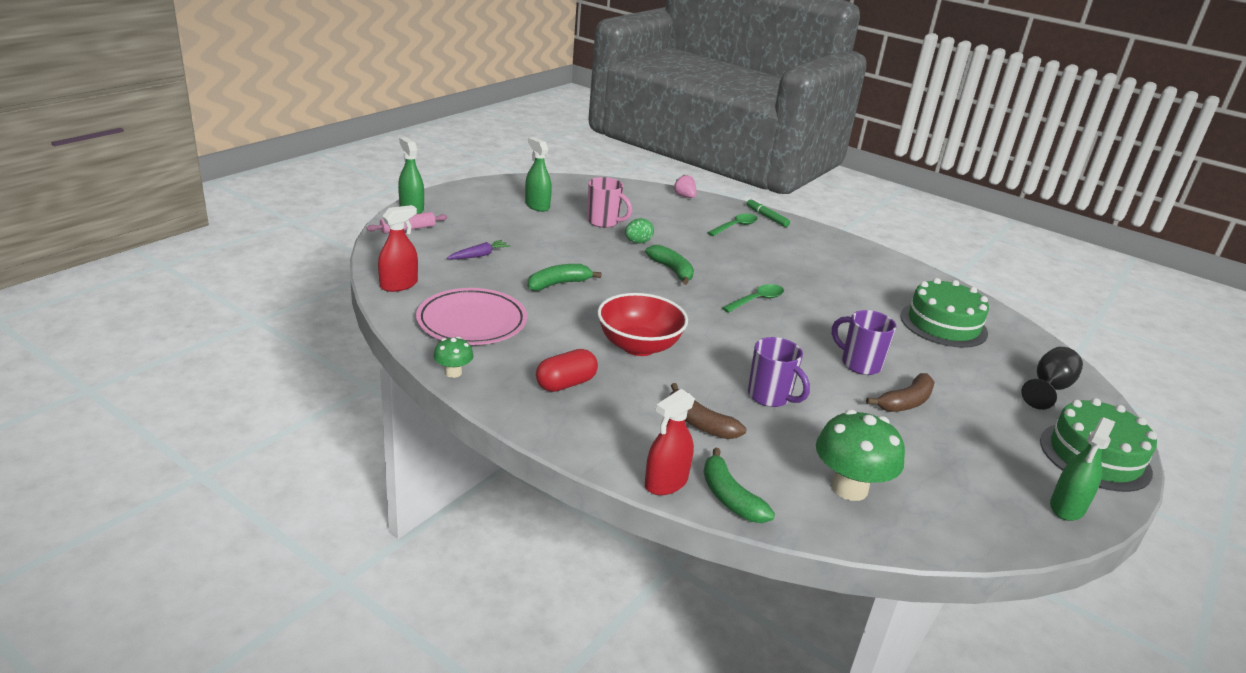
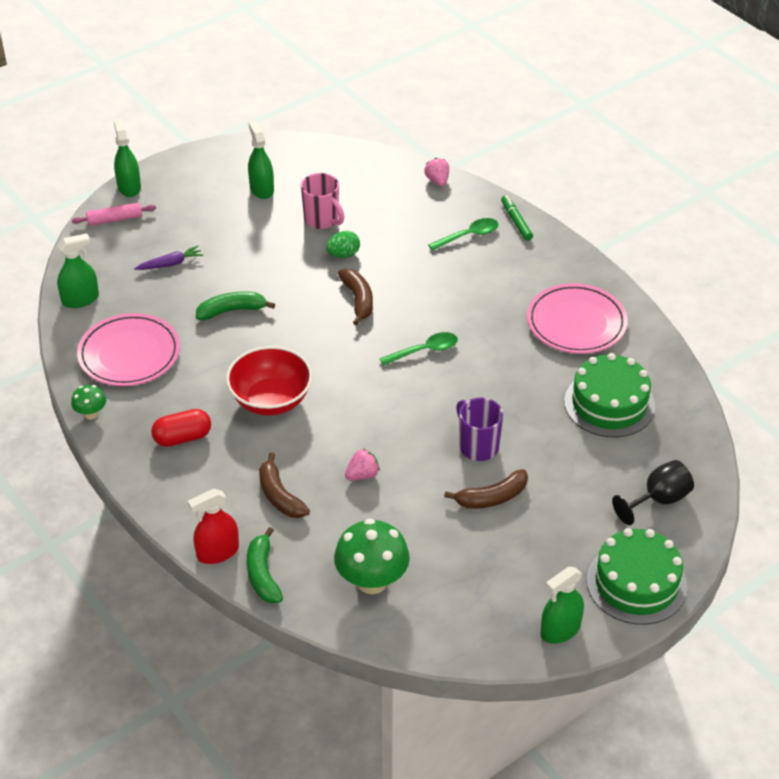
camera: 20 degrees right, 15 degrees up
(399, 285) = (80, 299): red spray bottle -> green spray bottle
(672, 270) = (358, 300): green banana -> brown banana
(770, 397) = (362, 475): purple mug -> pink strawberry
(868, 274) = (576, 323): none -> pink plate

